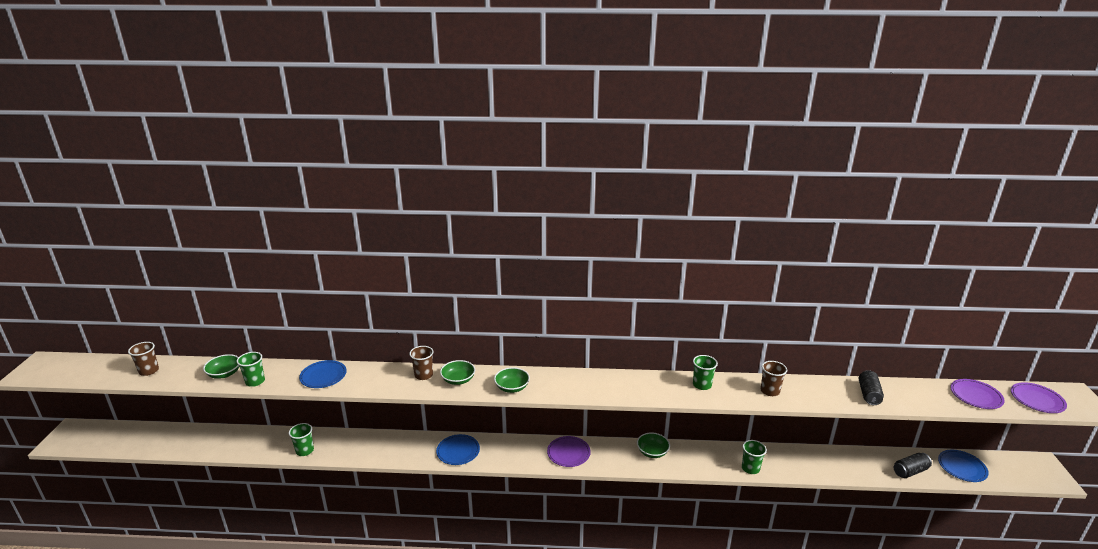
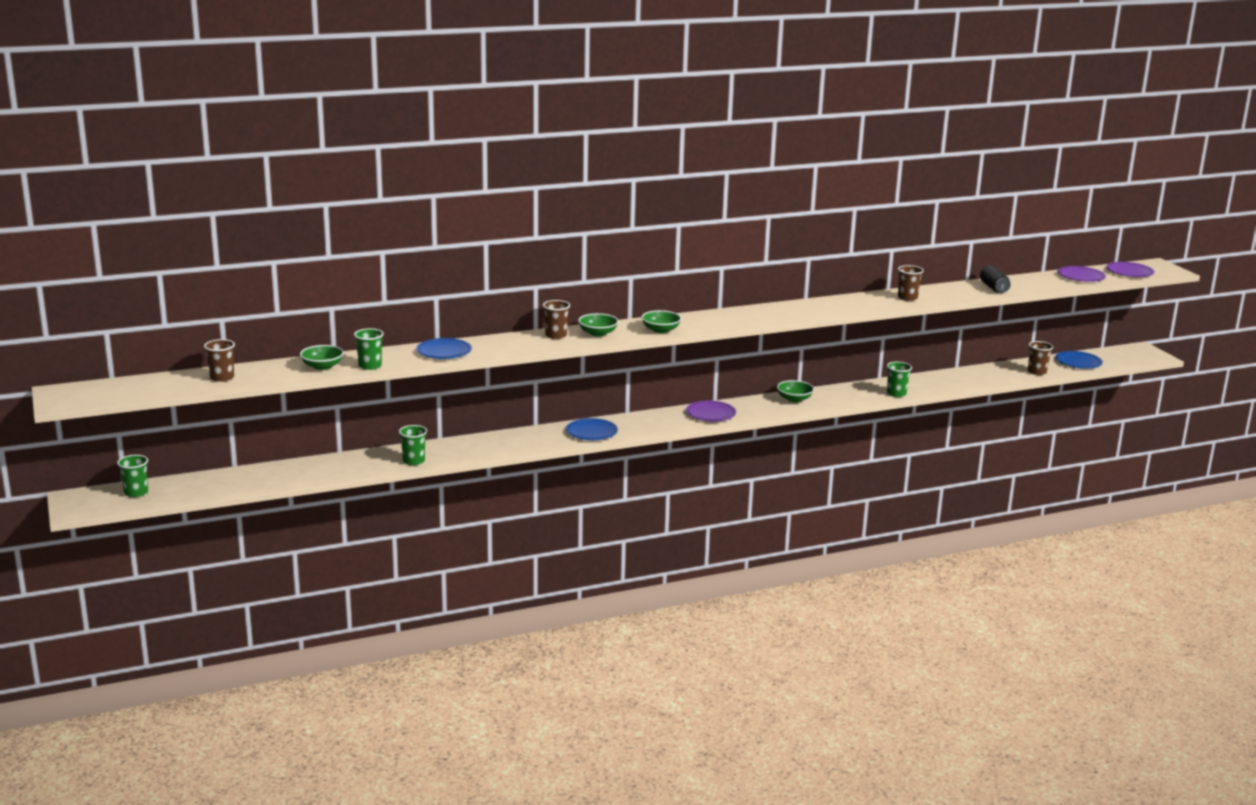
camera: 25 degrees left, 5 degrees down
(702, 385) = (843, 303): green cup -> green cup (136, 492)
(910, 471) = (1037, 372): black can -> brown cup

